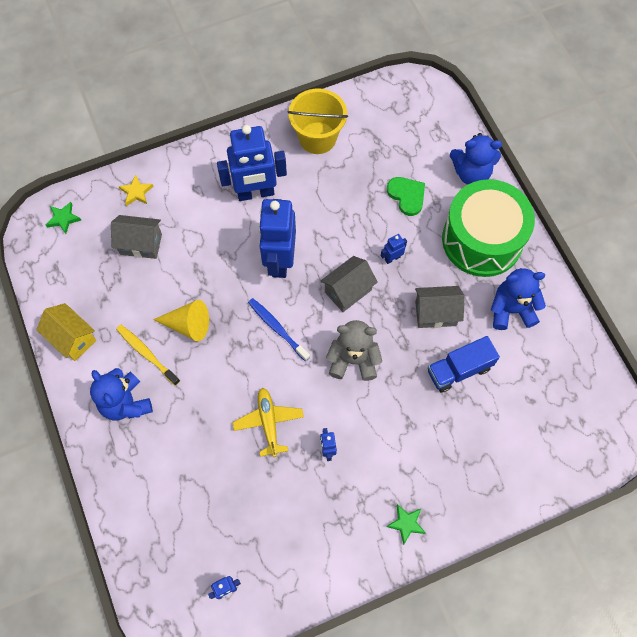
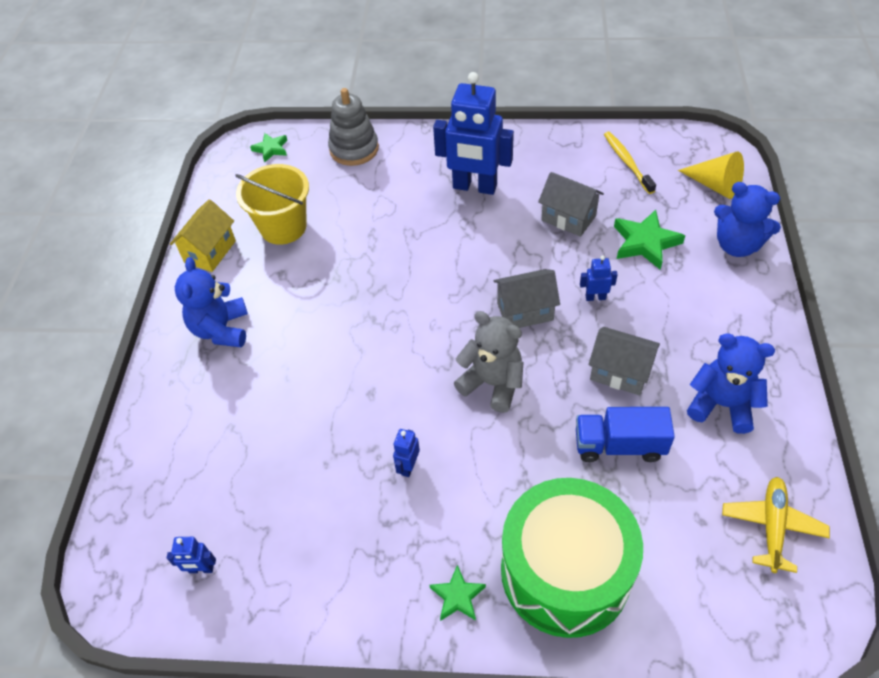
camera: 30 degrees right, 15 degrees down
(72, 338) = (210, 252): yellow house -> yellow house turned 45 degrees clockwise
(136, 192) = (354, 149): yellow star -> grey stacking toy
(141, 244) = (330, 193): grey house -> grey house (568, 218)
(147, 354) = (272, 292): yellow toothbrush -> yellow toothbrush (627, 162)
(188, 325) = (330, 281): yellow cone -> yellow cone (715, 185)
(268, 422) = (357, 410): yellow plane -> yellow plane (772, 526)
(277, 329) = (423, 319): blue toothbrush -> none
(279, 260) = (464, 256): blue robot -> none
(317, 138) = (570, 159): yellow bucket -> yellow bucket (283, 227)
(407, 196) = (645, 242): green heart -> green star
(482, 240) = (718, 316): green drum -> green drum (565, 571)

